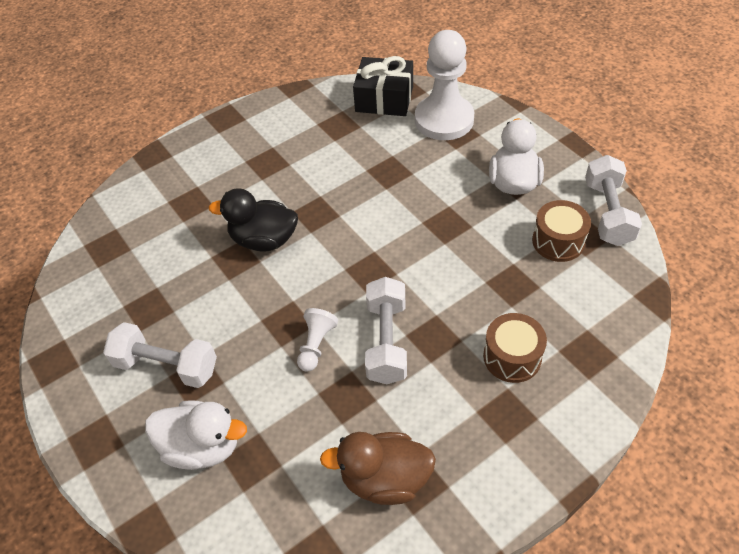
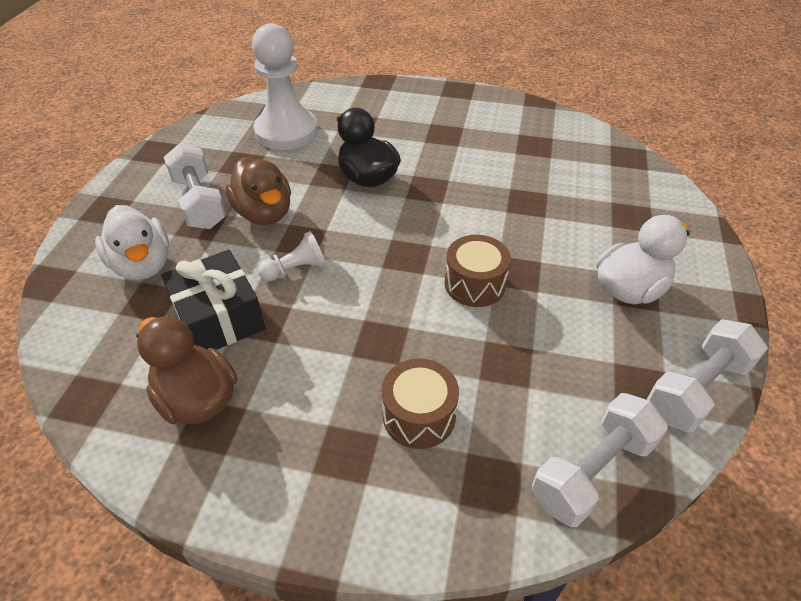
camera: 45 degrees right, 5 degrees down
(231, 329) = (264, 213): none -> brown duck
(384, 99) = (600, 151): black gift -> black gift (219, 317)
(386, 341) = (344, 311): white dumbbell -> white dumbbell (592, 471)
(444, 120) = (633, 199): white pawn -> white pawn (286, 131)
(558, 241) = (604, 368): brown drum -> brown drum (475, 284)

